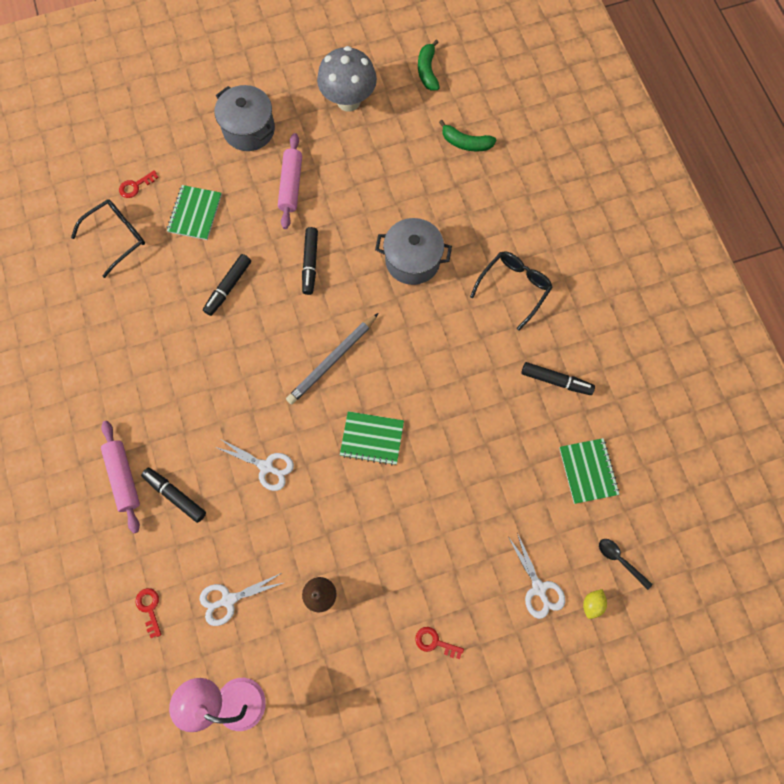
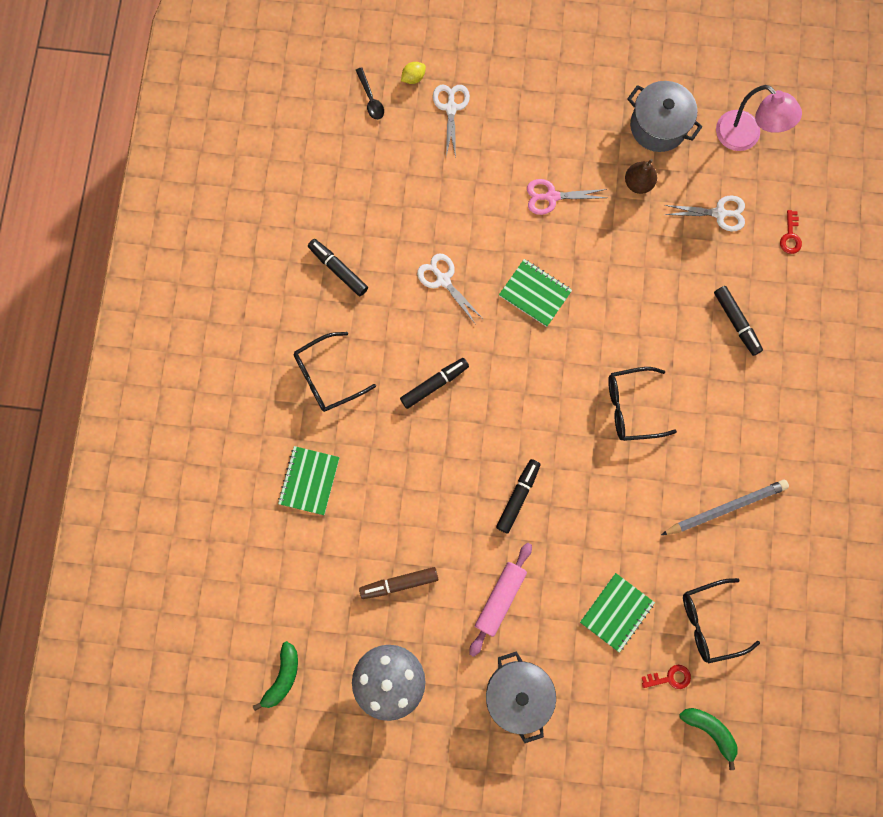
camera: 155 degrees left, 5 degrees up
(123, 477) = (779, 360): pink rolling pin -> none
(228, 287) = (612, 508): black marker -> black marker (434, 384)
(244, 376) = (631, 407): none -> black glasses
(266, 467) = (643, 311): white scissors -> white scissors (443, 280)
(332, 360) = (539, 384): grey pencil -> grey pencil (726, 508)
(374, 164) = (399, 583): none -> brown marker
(398, 540) = (551, 197): none -> pink scissors
(412, 260) = (412, 452): grey pot -> grey pot (658, 126)
(434, 642) = (558, 106): red key -> none
(466, 143) = (289, 562): green banana -> green banana (710, 730)
(588, 471) = (355, 179): green notebook -> green notebook (309, 481)

